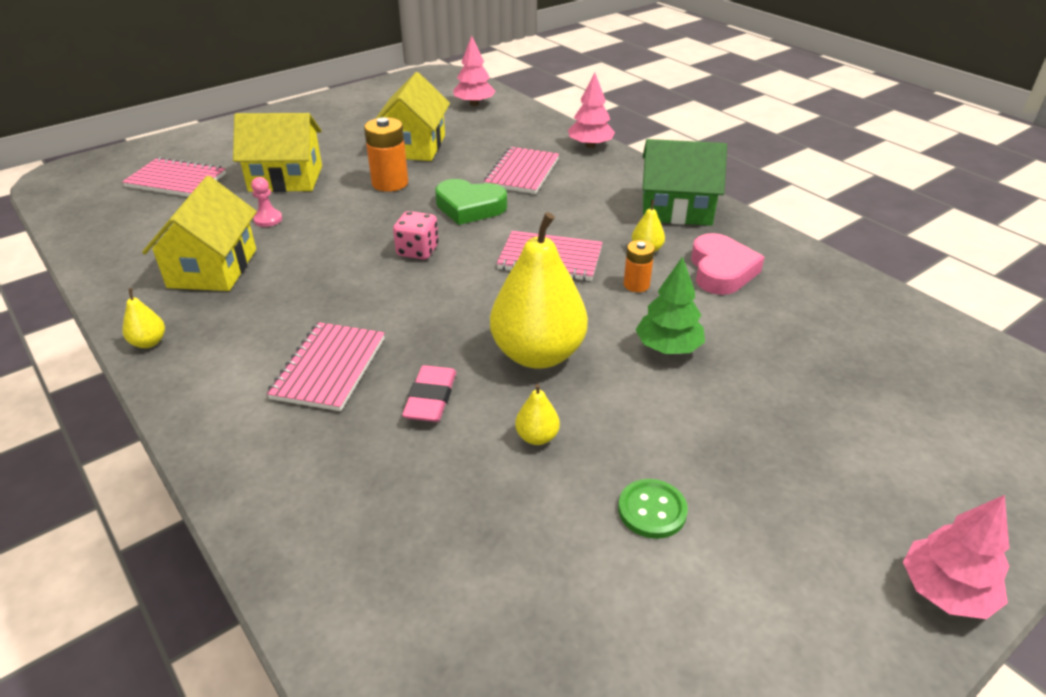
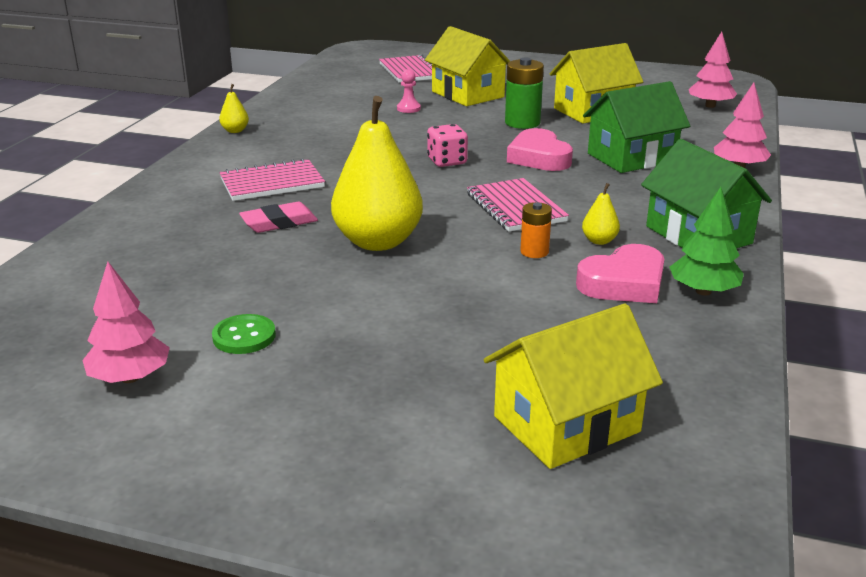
camera: 55 degrees right, 10 degrees down
(213, 268) = (330, 116): yellow house -> yellow house (566, 424)
(390, 183) = (522, 123): orange battery -> green battery
(469, 207) = (539, 157): green heart -> pink heart
(522, 172) = (631, 157): pink notebook -> green house
(537, 437) = (279, 270): yellow pear -> none
(668, 347) = (460, 290): green tree -> green tree (703, 291)
(945, 591) = (273, 501): pink tree -> pink tree (130, 377)

